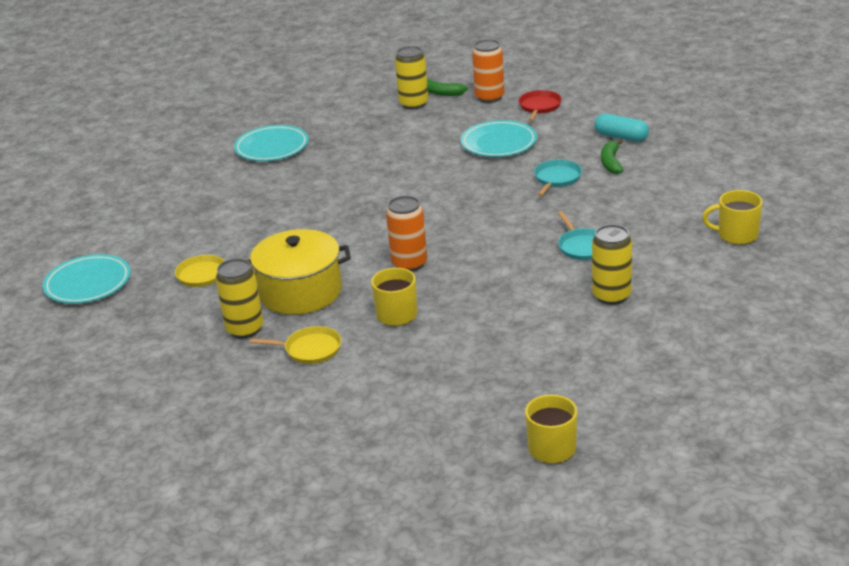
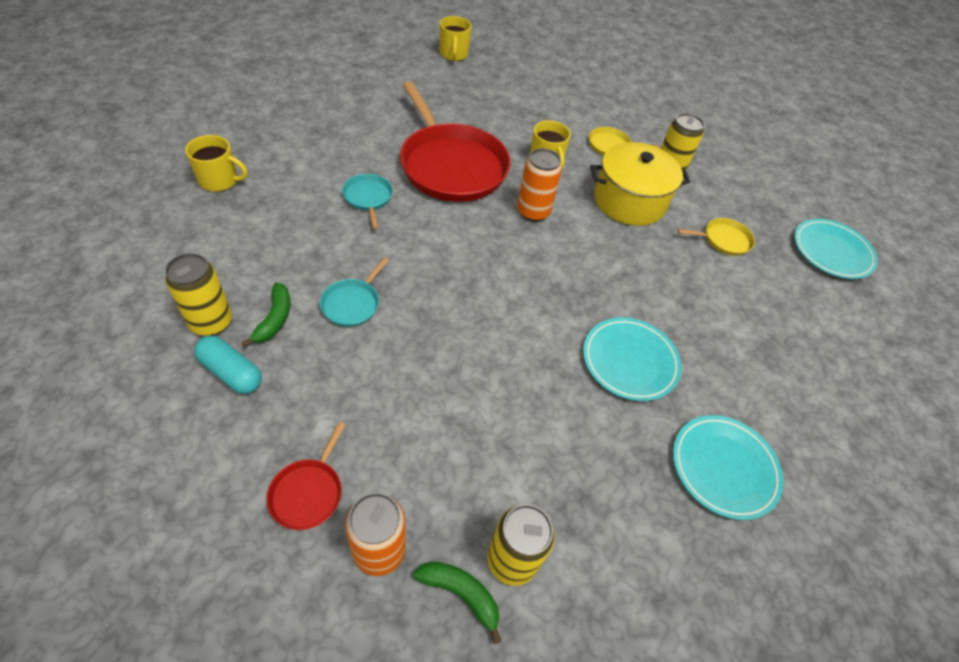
camera: 175 degrees right, 20 degrees up
(499, 143) = (400, 398): turquoise plate -> turquoise plate (629, 361)
(507, 290) = (451, 165): none -> red pan
(611, 296) = (368, 143): yellow can -> yellow can (211, 322)

